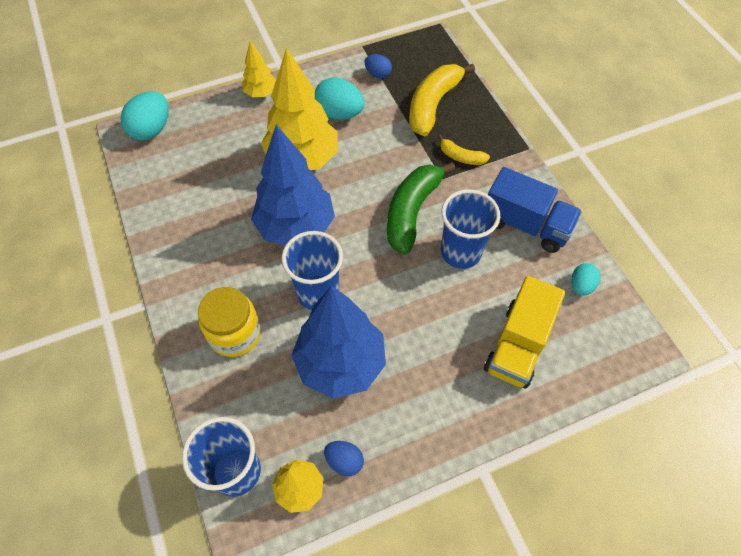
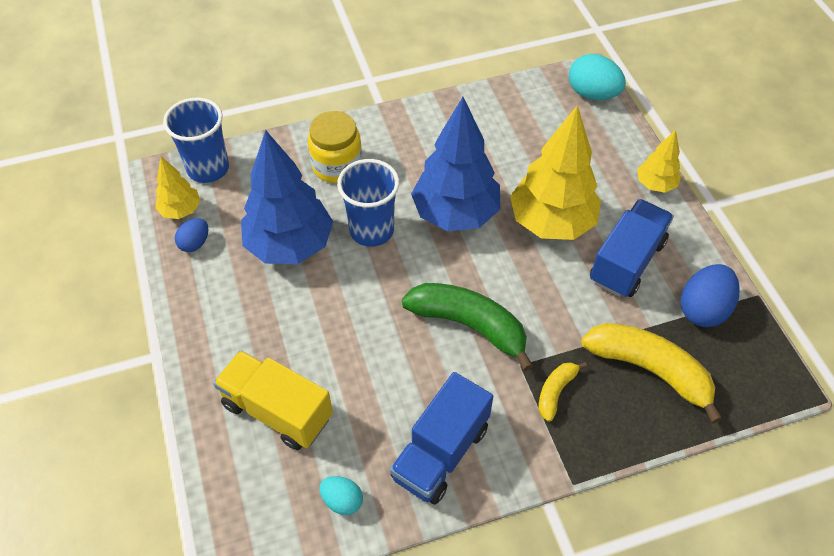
camera: 95 degrees right, 5 degrees down
(339, 113) = (626, 262): turquoise egg -> blue truck
(378, 74) = (703, 309): blue egg -> blue egg, size x1.72
(460, 252) = (406, 370): blue cup -> none

